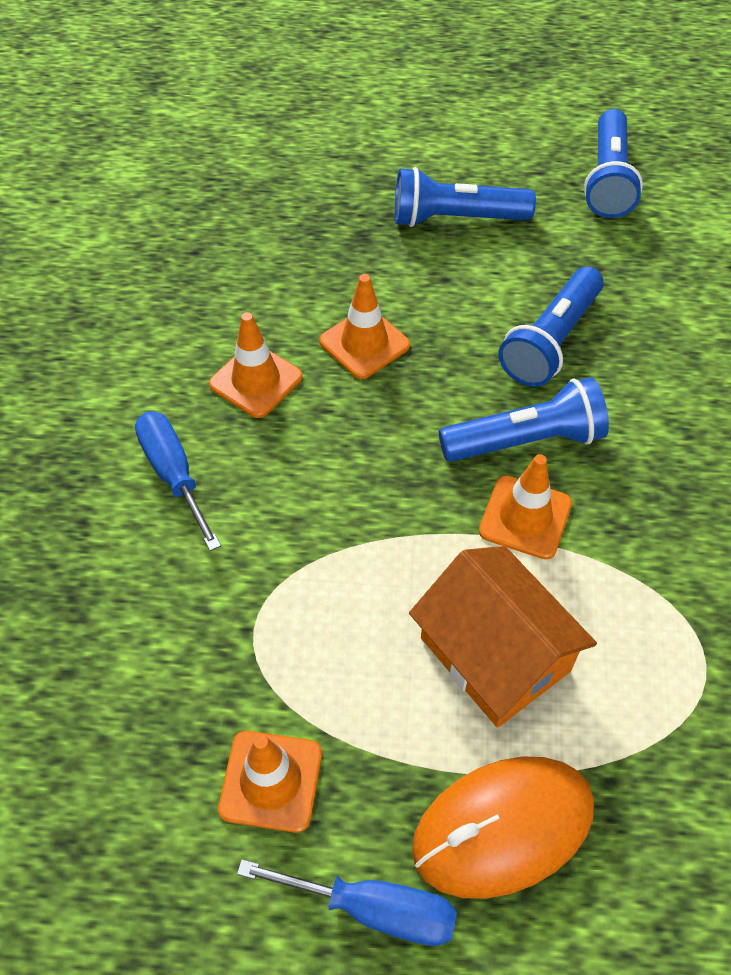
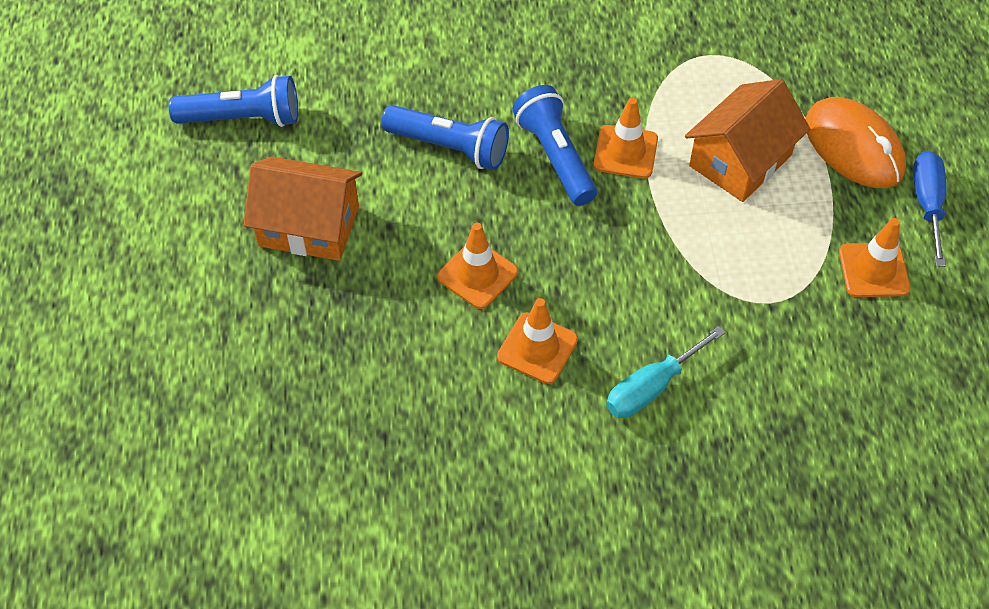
camera: 100 degrees left, 0 degrees up
(174, 474) = (651, 387): blue screwdriver -> turquoise screwdriver
(455, 218) = (309, 226): blue flashlight -> orange house

